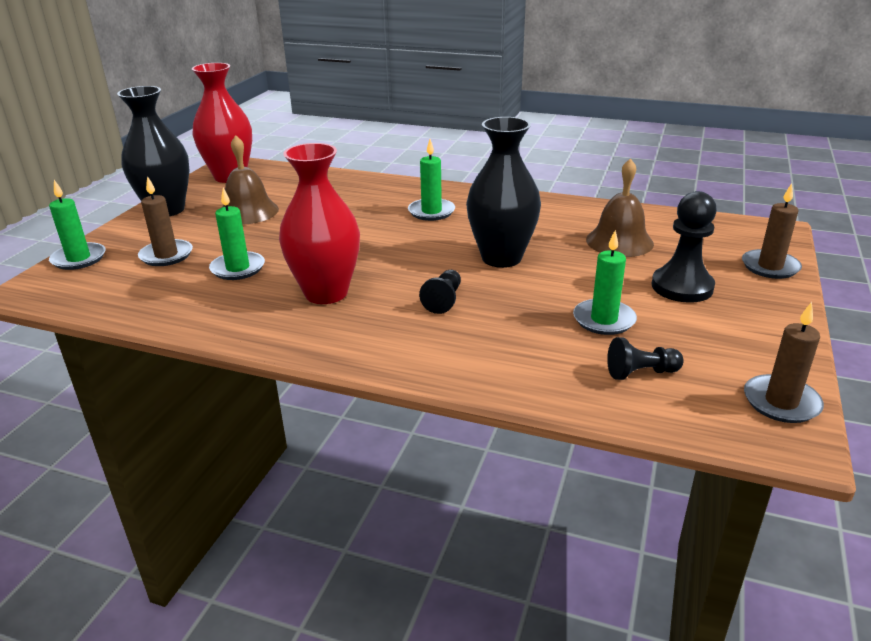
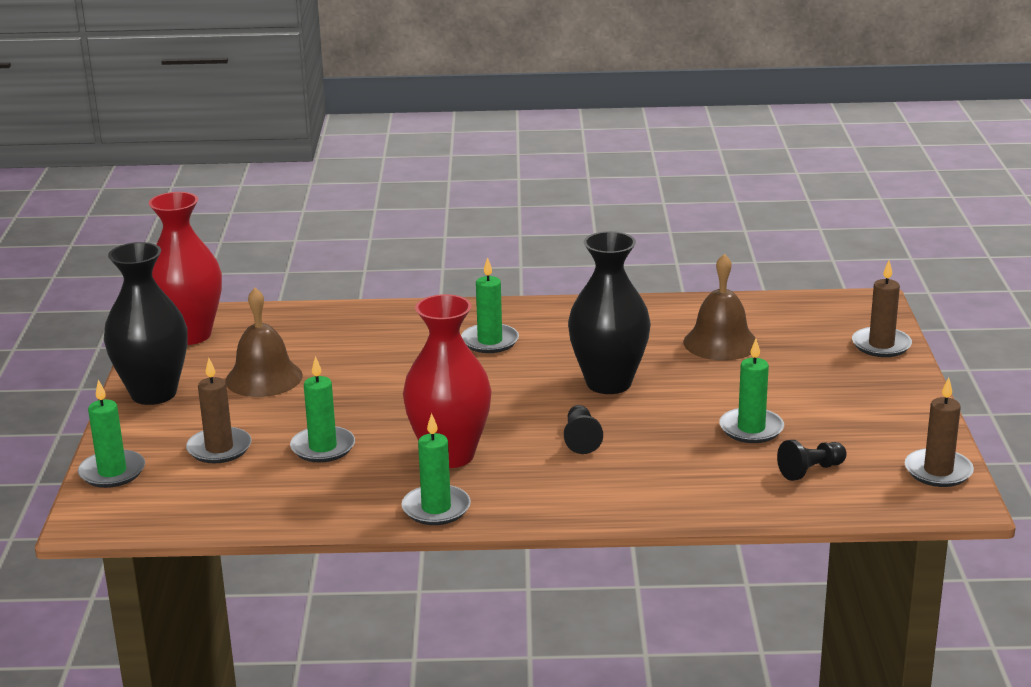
camera: 20 degrees left, 5 degrees down
(275, 336) = (436, 508): none -> green candle
(682, 287) = (807, 382): black pawn -> none

